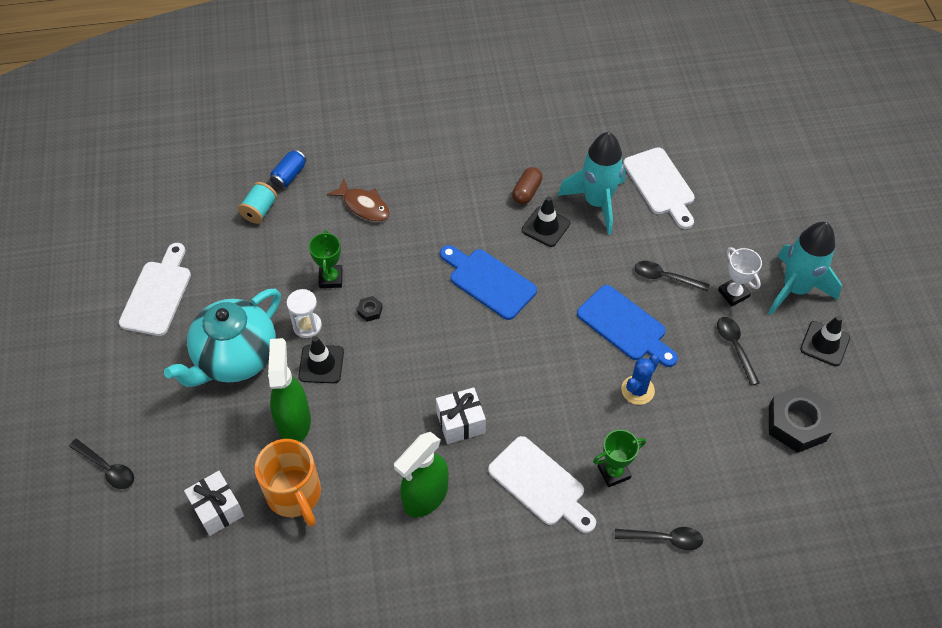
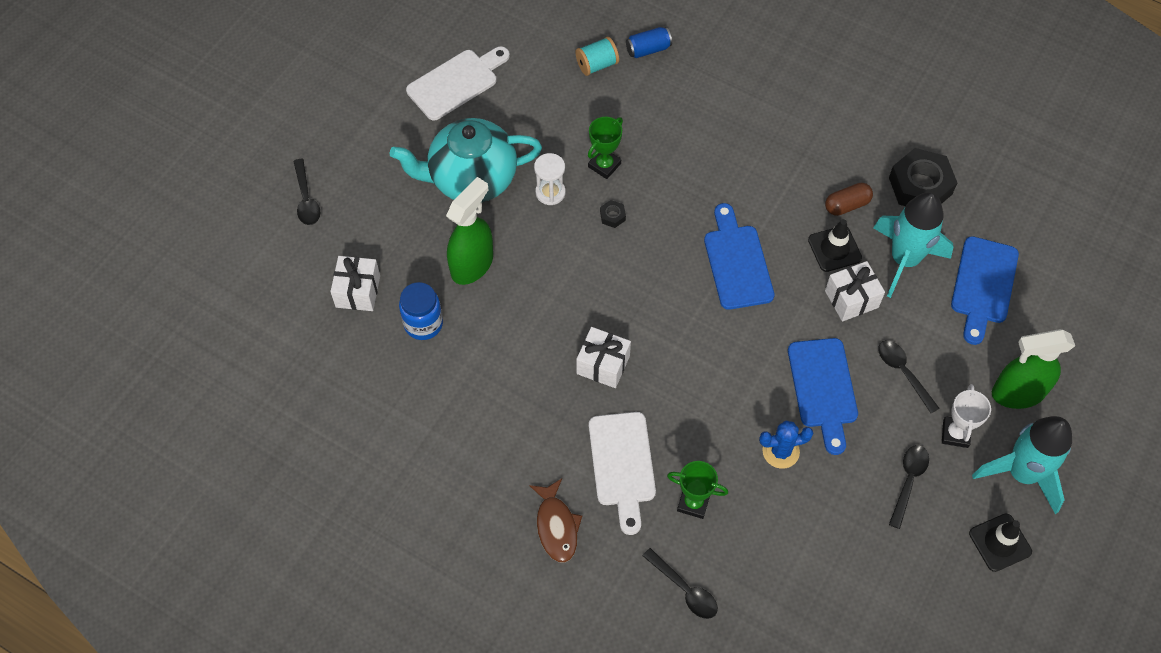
camera: 40 degrees right, 5 degrees up
(295, 495) = (423, 324): orange mug -> blue jar
(321, 364) = (534, 233): black traffic cone -> none
(364, 206) = (688, 119): brown fish -> brown fish (556, 526)
(425, 497) = (520, 402): green spray bottle -> green spray bottle (1017, 393)
(587, 252) = (851, 299): none -> white gift
(660, 185) = (983, 285): white cutting board -> blue cutting board
(797, 423) = (900, 589): black nut -> black nut (920, 186)

